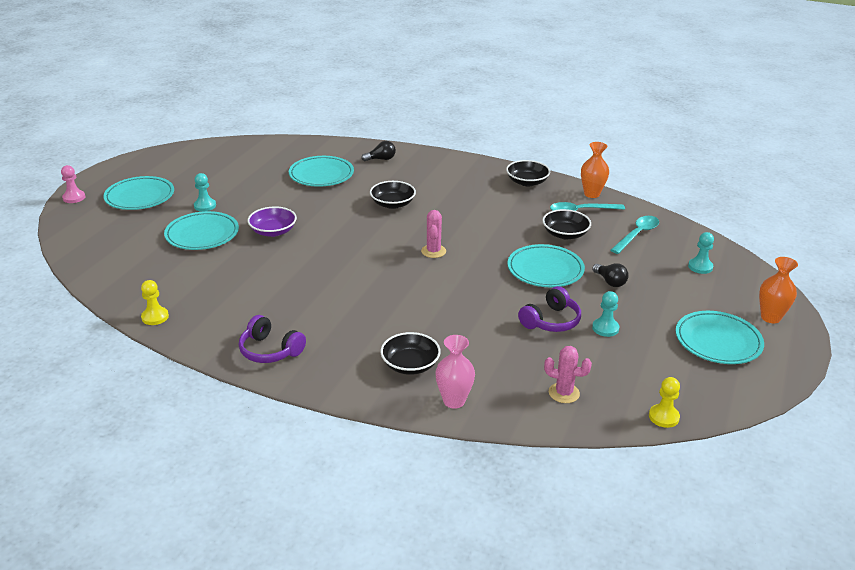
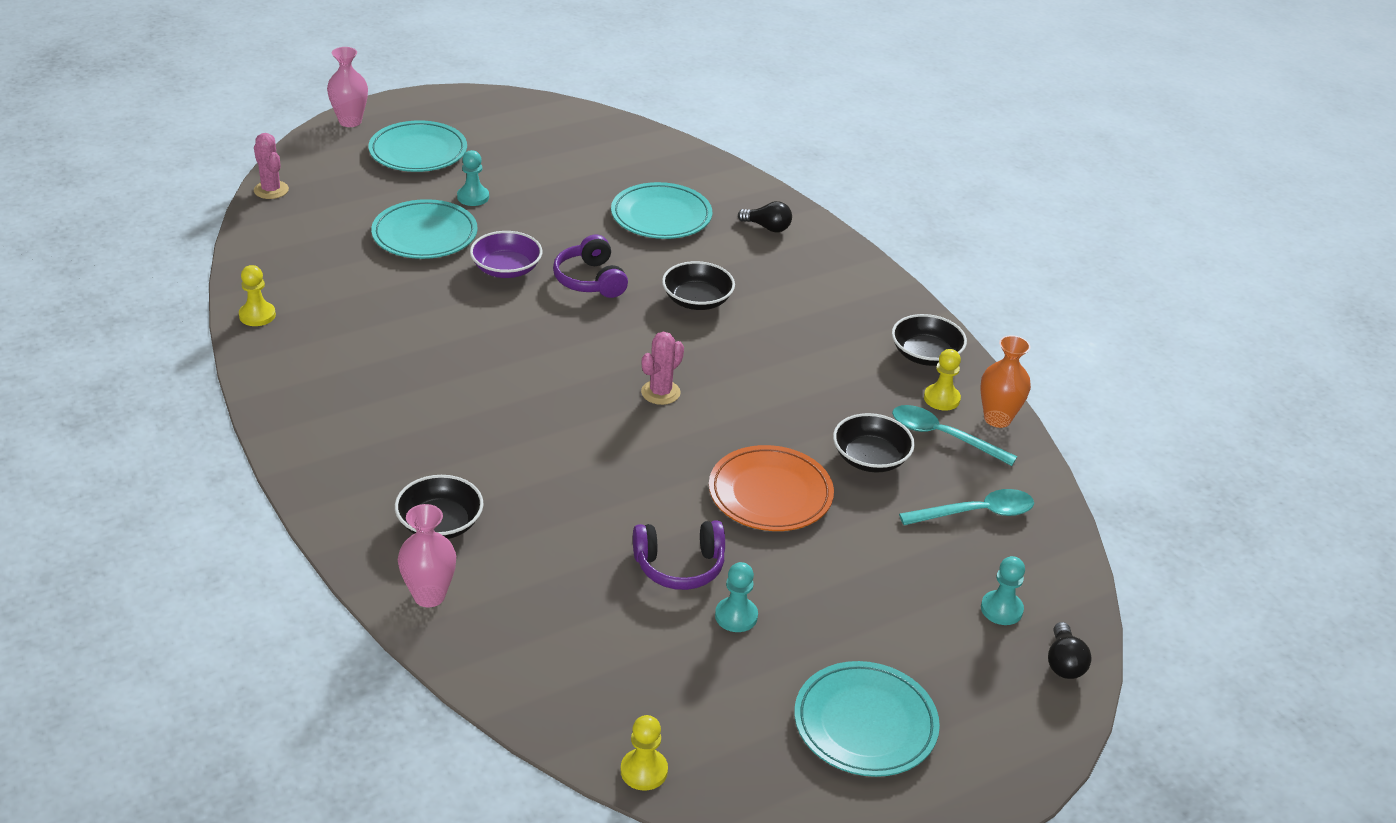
camera: 35 degrees right, 5 degrees up
(74, 198) = (350, 121): pink pawn -> pink vase
(270, 350) = (319, 420): purple headphones -> purple headphones (590, 280)
(545, 270) = (770, 494): turquoise plate -> orange plate
(559, 196) = (941, 398): none -> yellow pawn
(564, 393) = (565, 665): pink cactus -> pink cactus (271, 190)
(610, 282) = (835, 558): black light bulb -> black light bulb (1064, 663)
(770, 317) = (996, 739): orange vase -> none

